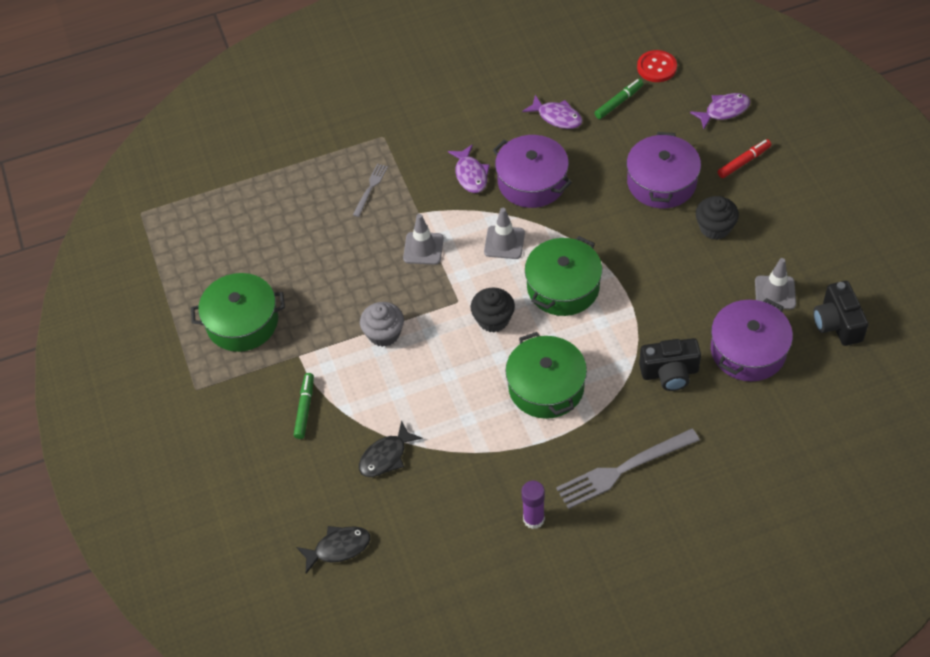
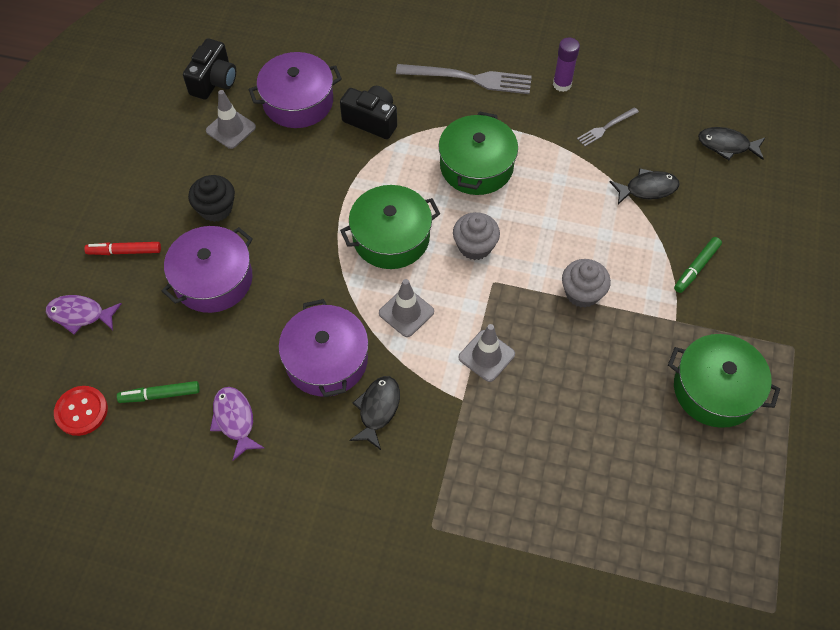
camera: 150 degrees left, 5 degrees up
(370, 188) = (491, 464): grey fork -> grey fork (606, 127)
(470, 175) = (378, 409): purple fish -> black fish
(493, 319) = (475, 246): black cupcake -> grey cupcake

